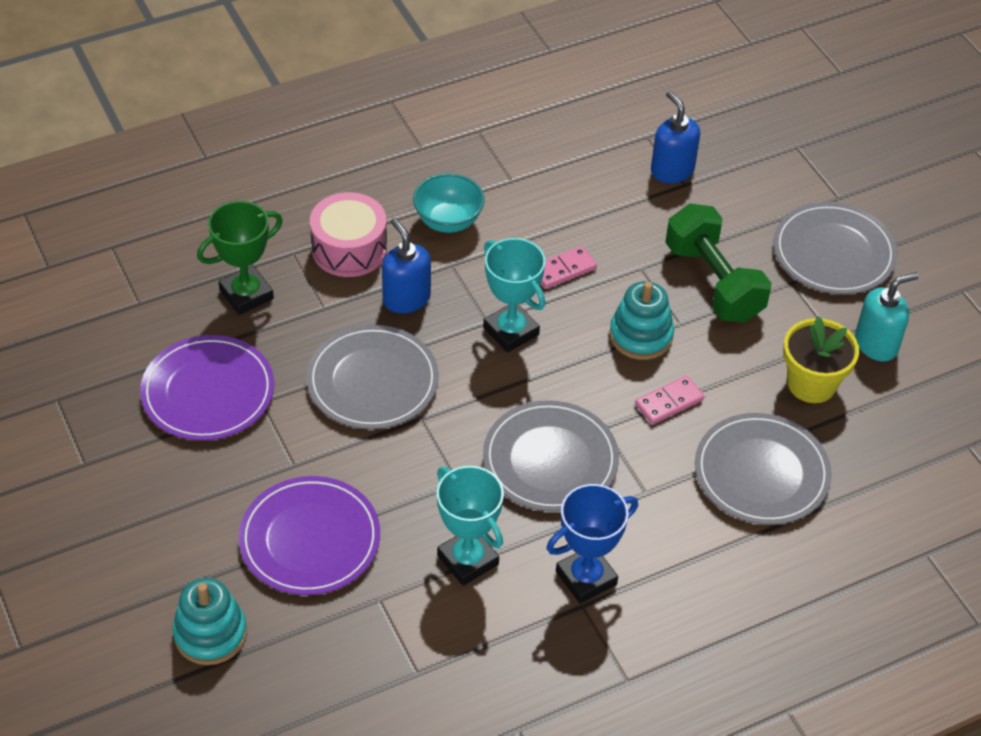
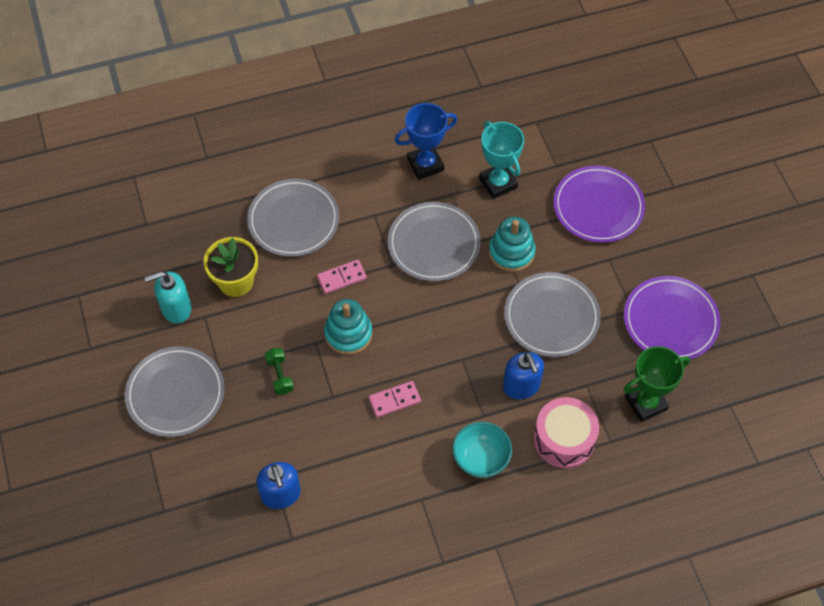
camera: 170 degrees left, 10 degrees up
(210, 634) = (659, 155): turquoise stacking toy -> turquoise stacking toy (511, 252)
(511, 331) = (445, 348): turquoise trophy -> none
(713, 282) = (280, 375): green dumbbell -> green dumbbell, size x0.46

